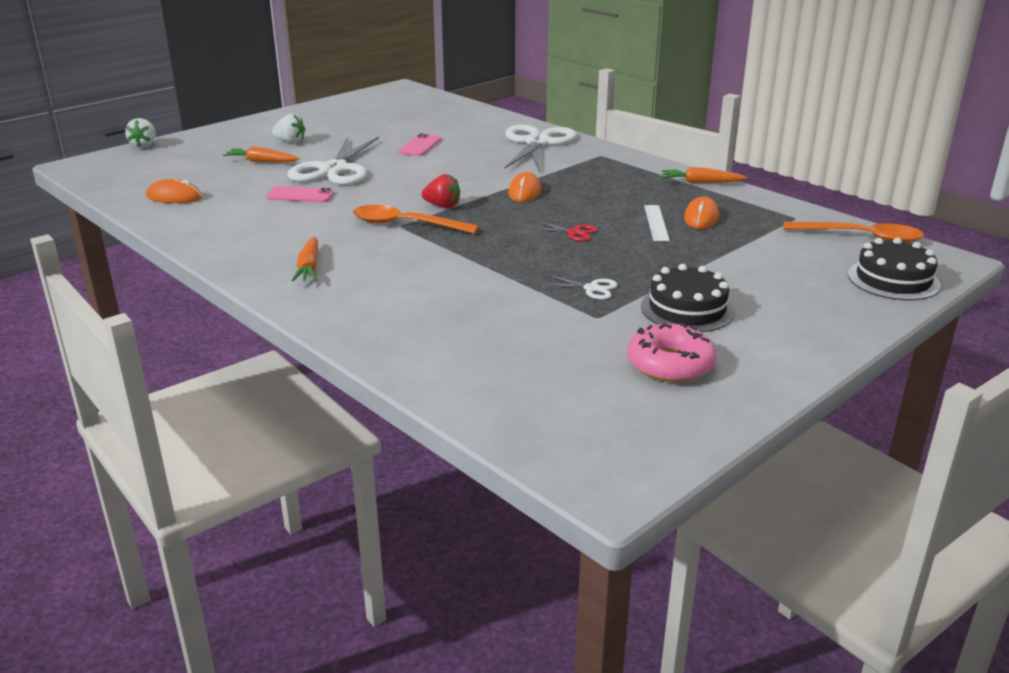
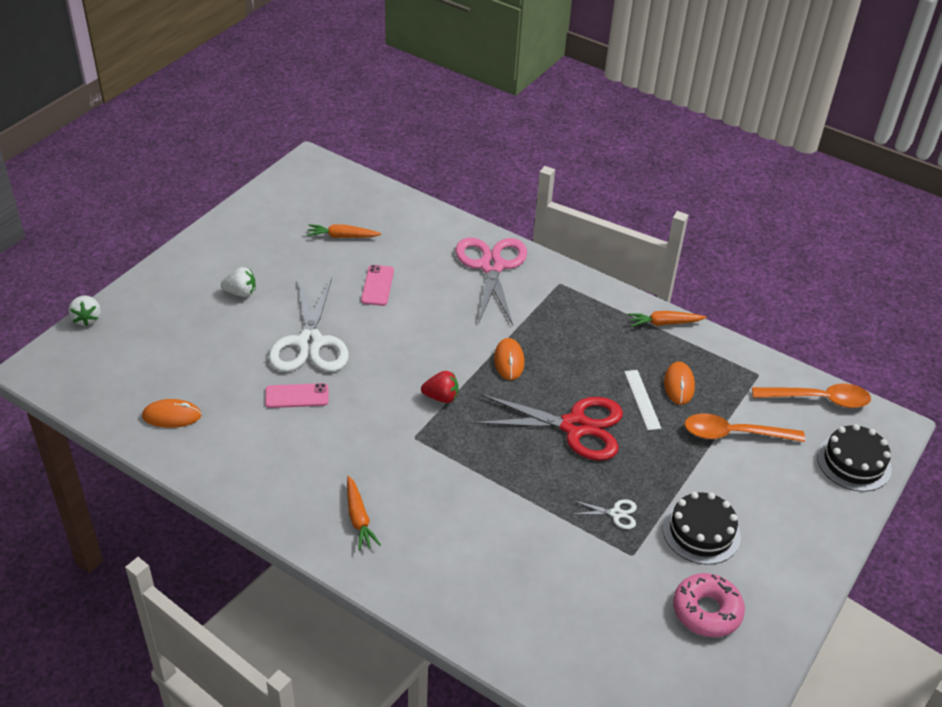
camera: 15 degrees left, 15 degrees up
(262, 162) = (229, 337): orange carrot -> orange carrot (342, 236)
(405, 225) = (419, 434): orange spoon -> orange spoon (734, 434)
(537, 143) = (491, 266): white scissors -> pink scissors
(573, 233) = (575, 426): red scissors -> red scissors, size x2.41

